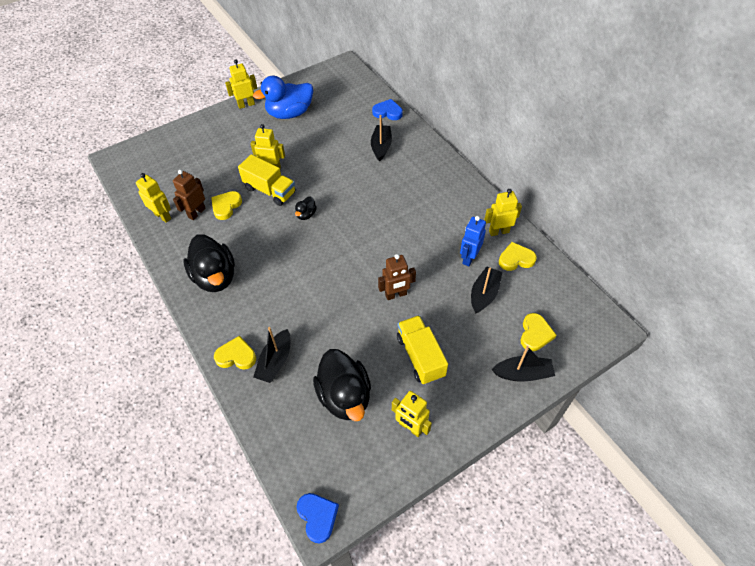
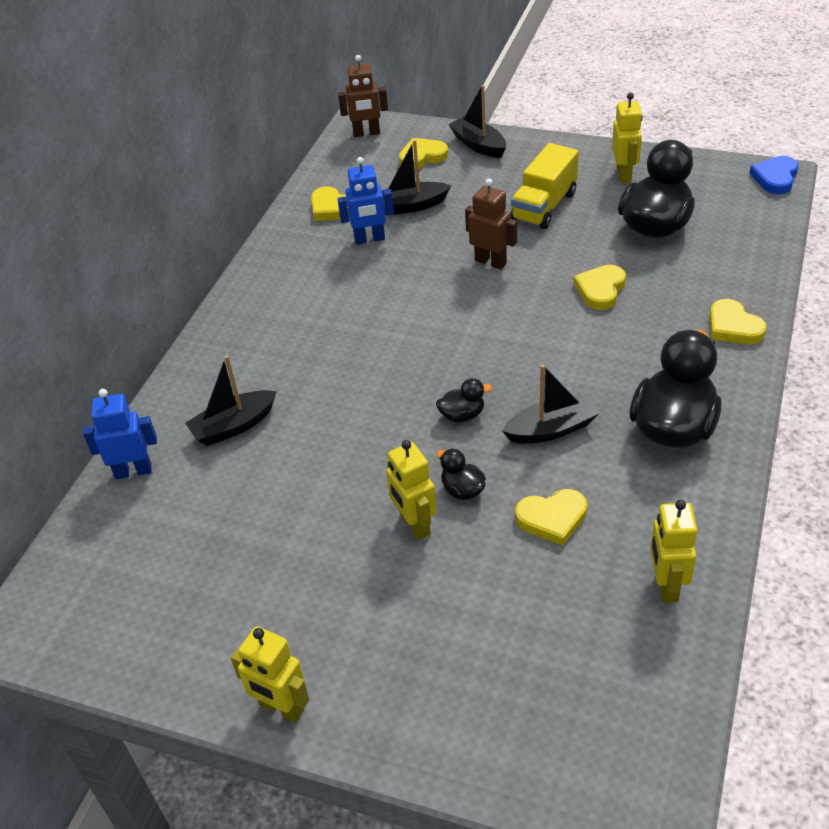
camera: 125 degrees left, 10 degrees down
(196, 213) = (607, 545): brown robot -> brown robot (366, 133)
(270, 190) = (462, 490): yellow truck -> black duck
(275, 361) = (694, 294): black boat -> black boat (551, 429)
(289, 113) = (248, 609): blue duck -> none
(324, 324) = (600, 290): none -> yellow heart
(388, 112) = (133, 471): blue heart -> blue robot
(498, 231) = (300, 238): yellow robot -> none

